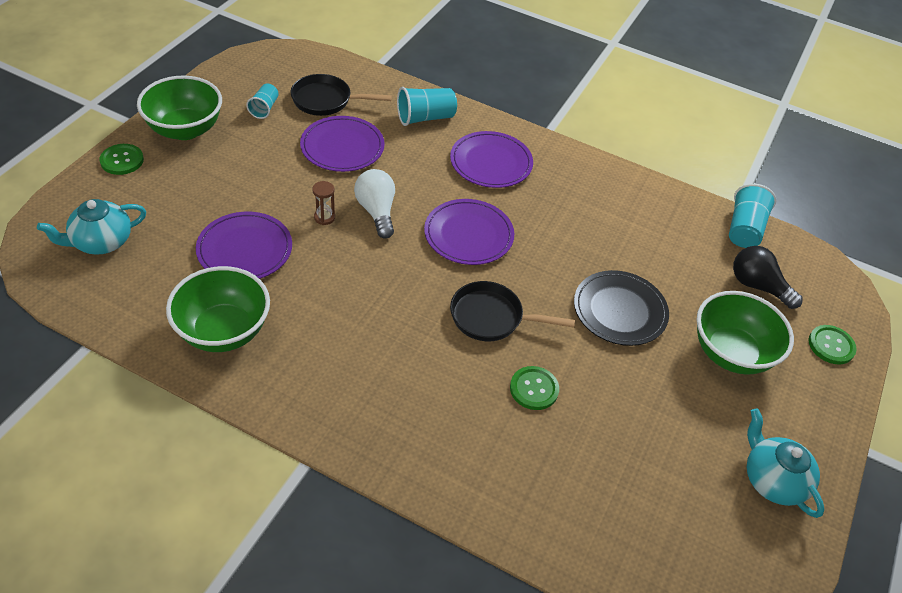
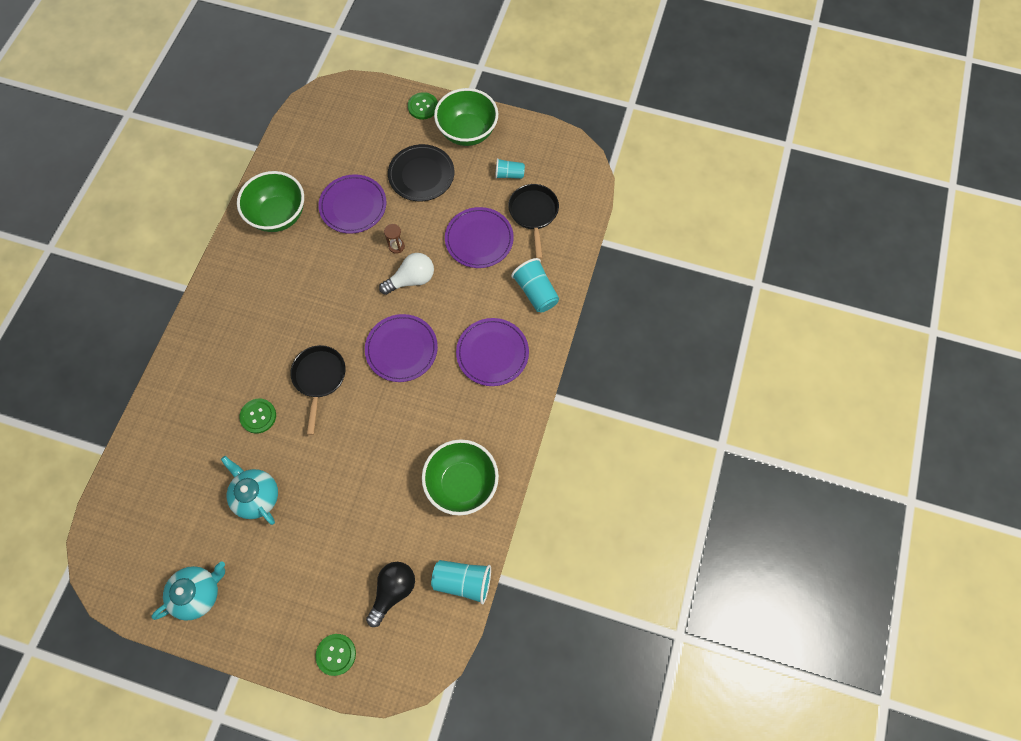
camera: 85 degrees right, 20 degrees up
(101, 242) = (342, 124): turquoise teapot -> turquoise teapot (256, 496)
(619, 310) = (343, 473): black plate -> black plate (421, 175)
(731, 353) = (314, 564): green bowl -> green bowl (462, 483)

